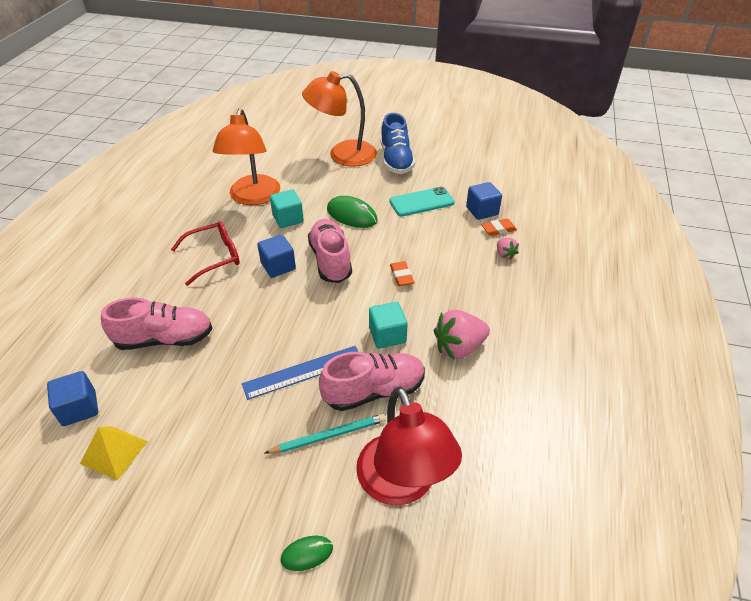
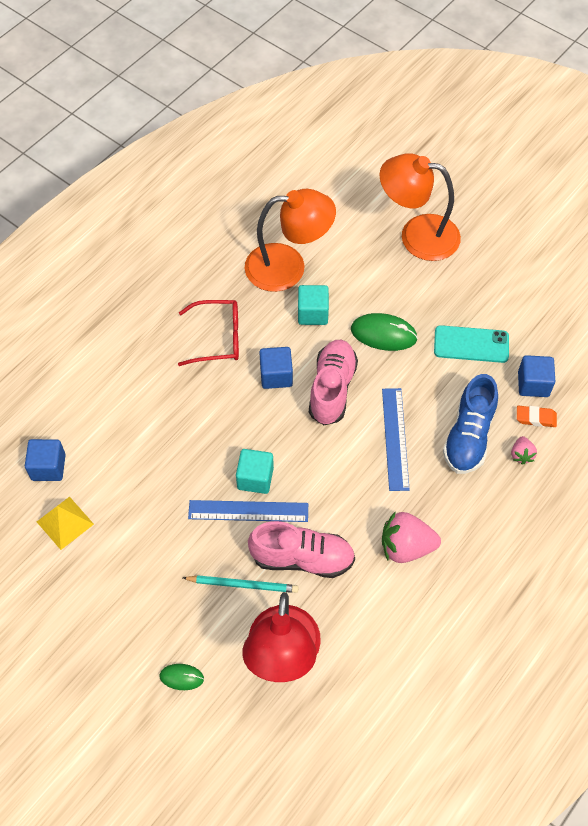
camera: 25 degrees right, 15 degrees up
(165, 339) = (139, 422): pink shoe -> none
(253, 197) = (288, 267): orange lamp -> orange lamp turned 120 degrees counterclockwise
(352, 215) = (383, 334): green mouse -> green mouse turned 45 degrees counterclockwise
(387, 335) = (344, 504): turquoise cube -> turquoise cube (255, 478)
(396, 160) = (476, 267): blue shoe -> blue shoe (468, 436)
(401, 276) = (395, 438): orange eraser -> blue ruler

